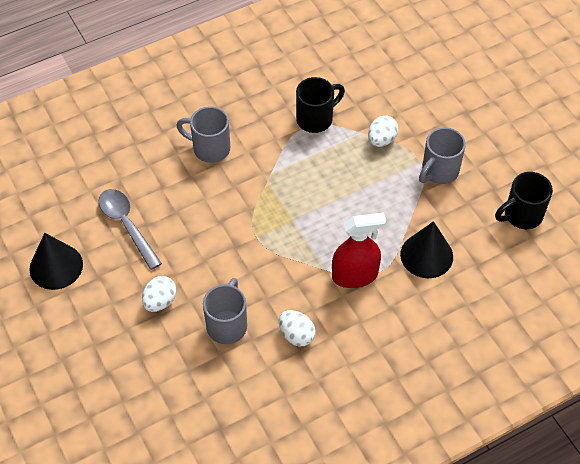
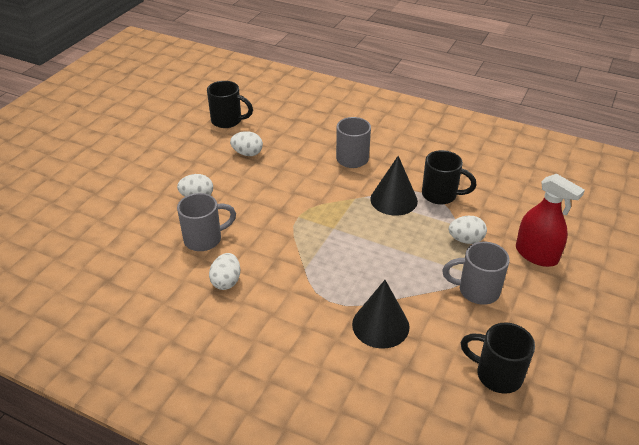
camera: 55 degrees right, 15 degrees down
(54, 213) = (228, 121): none -> black mug
(56, 266) = (186, 141): black cone -> black cone (393, 200)
(127, 225) = (247, 153): grey spoon -> white egg
(355, 275) = (315, 288): red spray bottle -> red spray bottle (536, 254)

